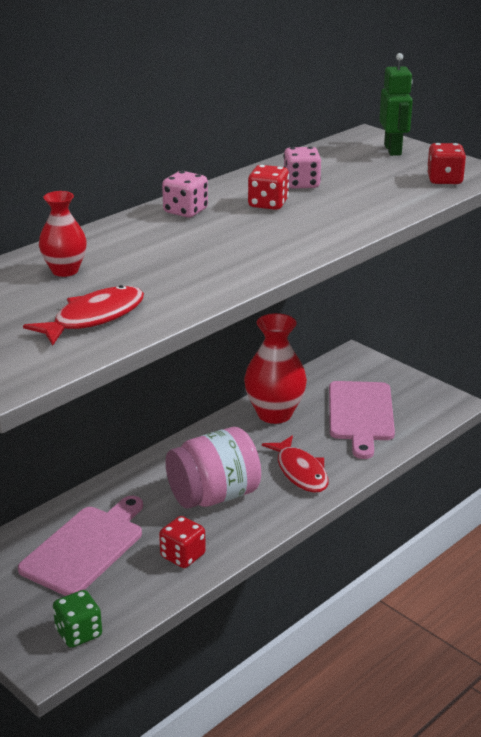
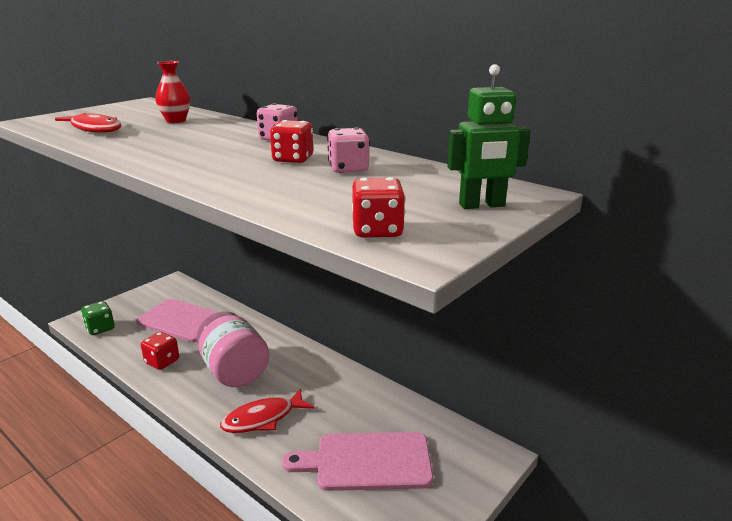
camera: 85 degrees right, 5 degrees down
(274, 414) = (361, 398): red vase -> none

